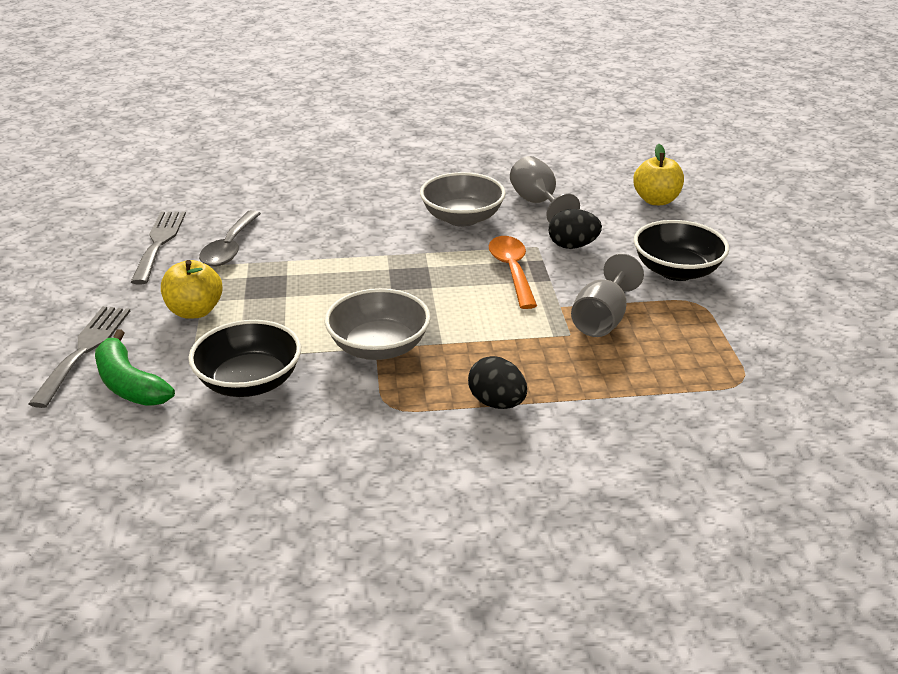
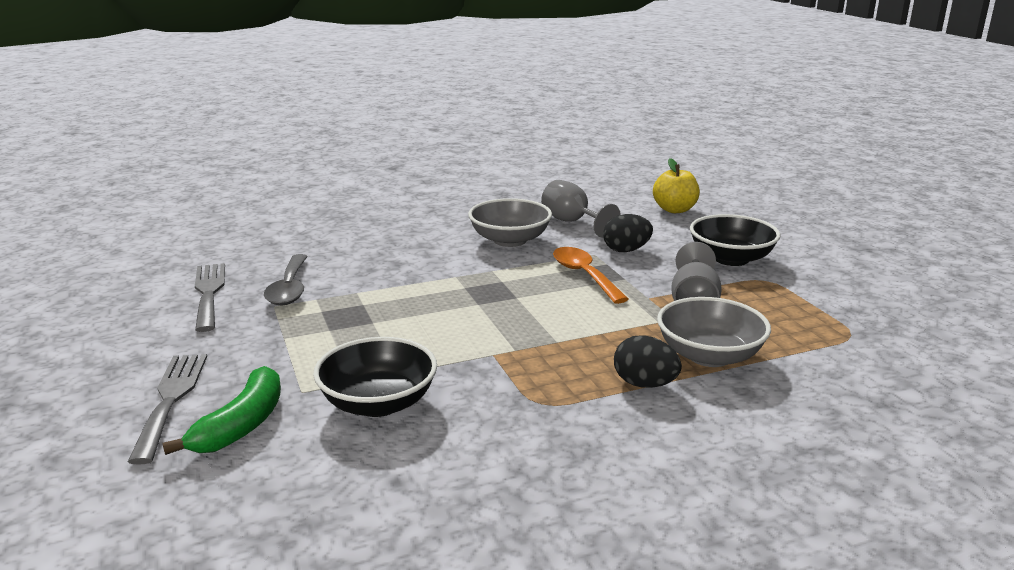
camera: 15 degrees left, 10 degrees down
(130, 384) = (242, 425): green banana -> green banana turned 105 degrees counterclockwise
(195, 311) = (281, 347): yellow apple -> none
(379, 347) = (496, 353): grey bowl -> grey bowl (709, 356)

